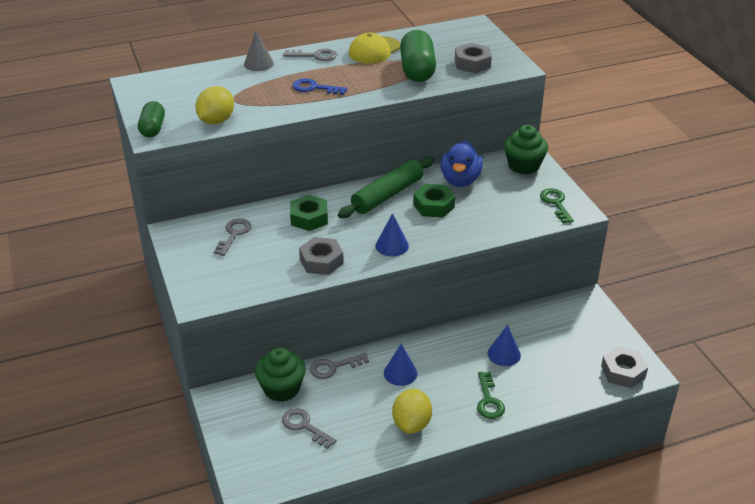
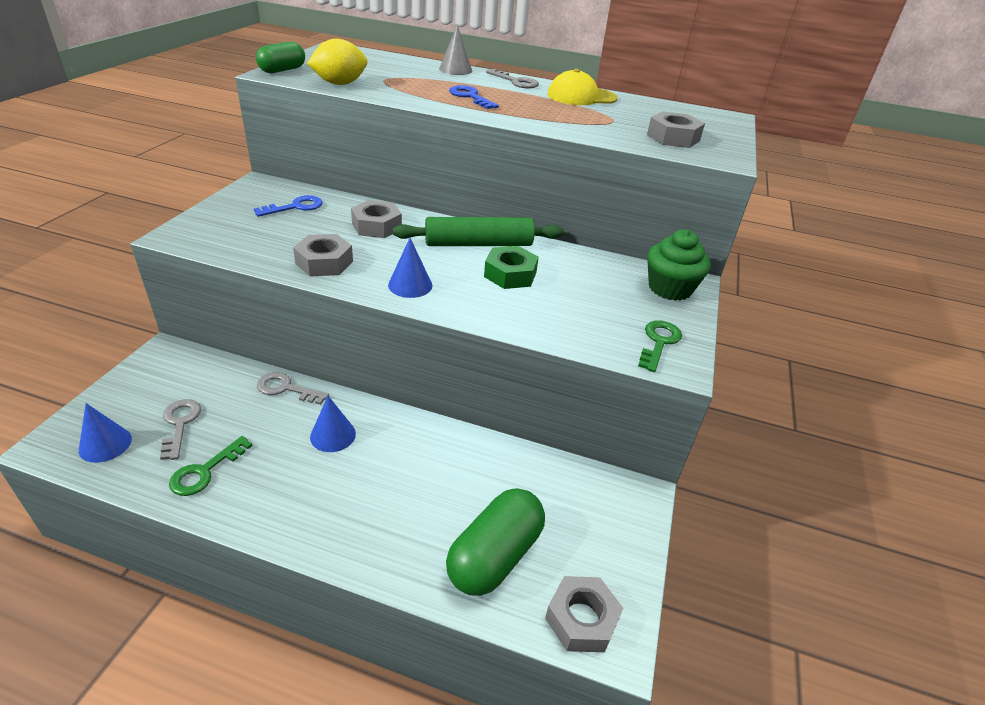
camera: 35 degrees right, 0 degrees up
(234, 234) = (295, 207): grey key -> blue key
(281, 388) = (218, 378): green cupcake -> none
(309, 218) = (376, 226): green nut -> grey nut
(411, 424) = (266, 494): yellow lemon -> none
(417, 70) = (599, 121): green capsule -> green capsule (495, 556)
(460, 180) = (575, 267): blue duck -> none
(489, 400) = (375, 530): green key -> green key (205, 471)
(504, 354) = (461, 489): blue cone -> blue cone (105, 444)

